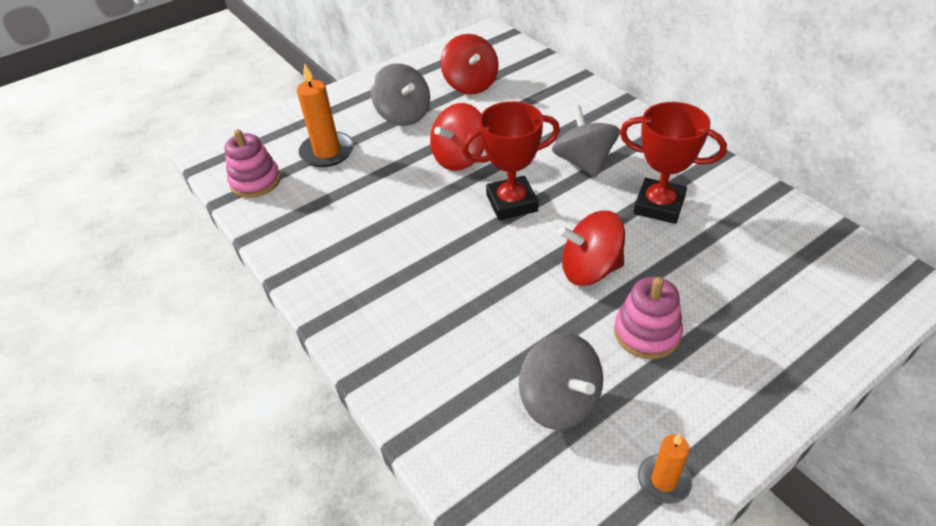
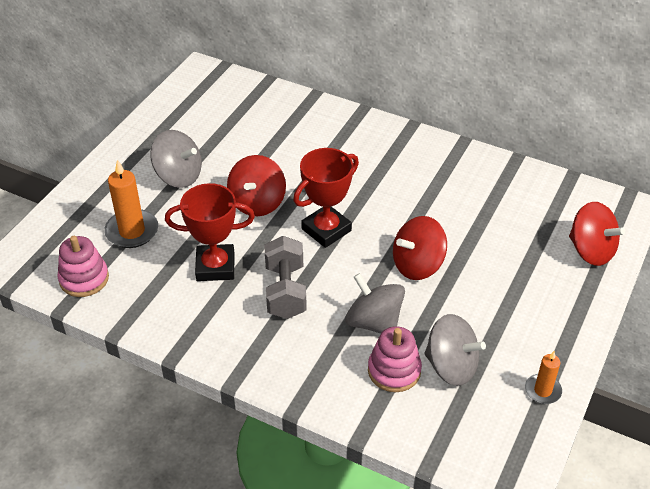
camera: 30 degrees left, 0 degrees up
(428, 251) = (285, 291): none -> grey dumbbell
(470, 84) = (220, 129): red spinning top -> red spinning top (591, 251)
(583, 162) = (362, 178): grey spinning top -> grey spinning top (374, 322)
(647, 333) = (482, 298): pink stacking toy -> pink stacking toy (394, 370)
(659, 206) = (439, 198): red trophy -> red trophy (215, 267)

